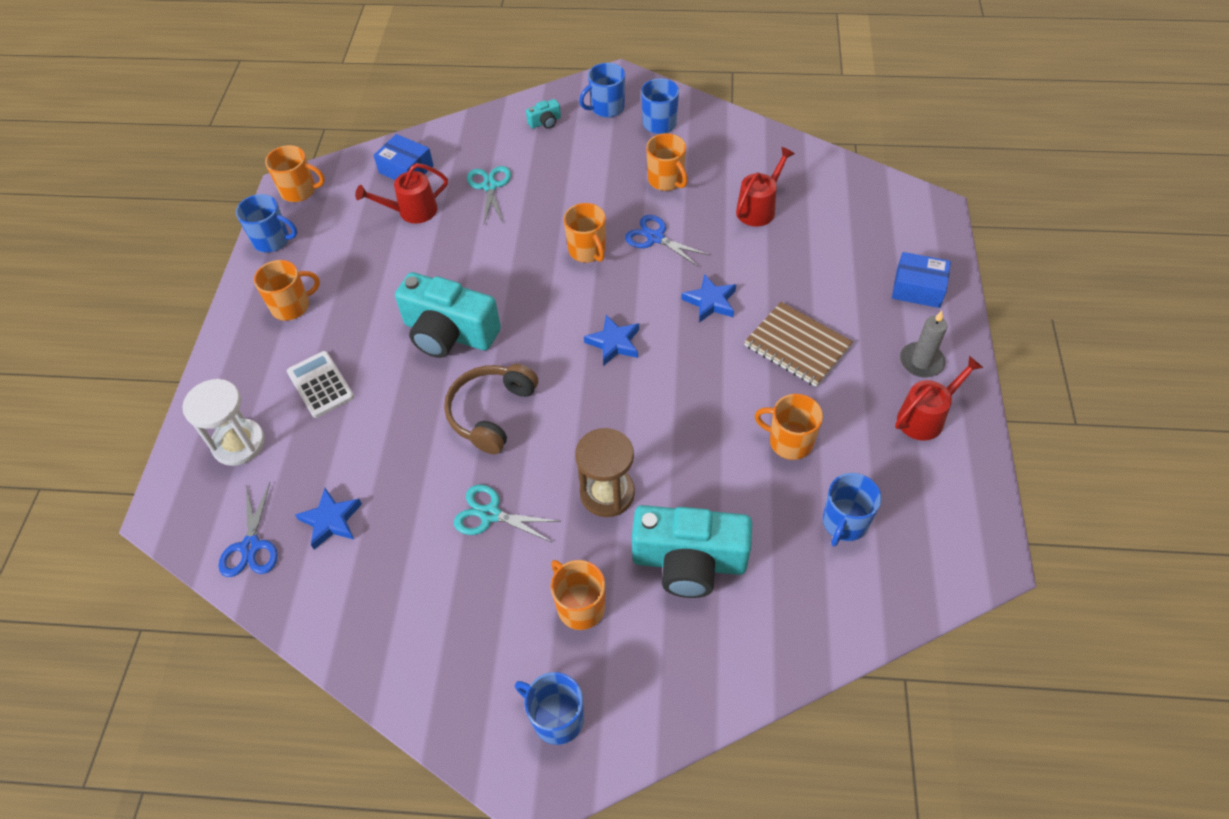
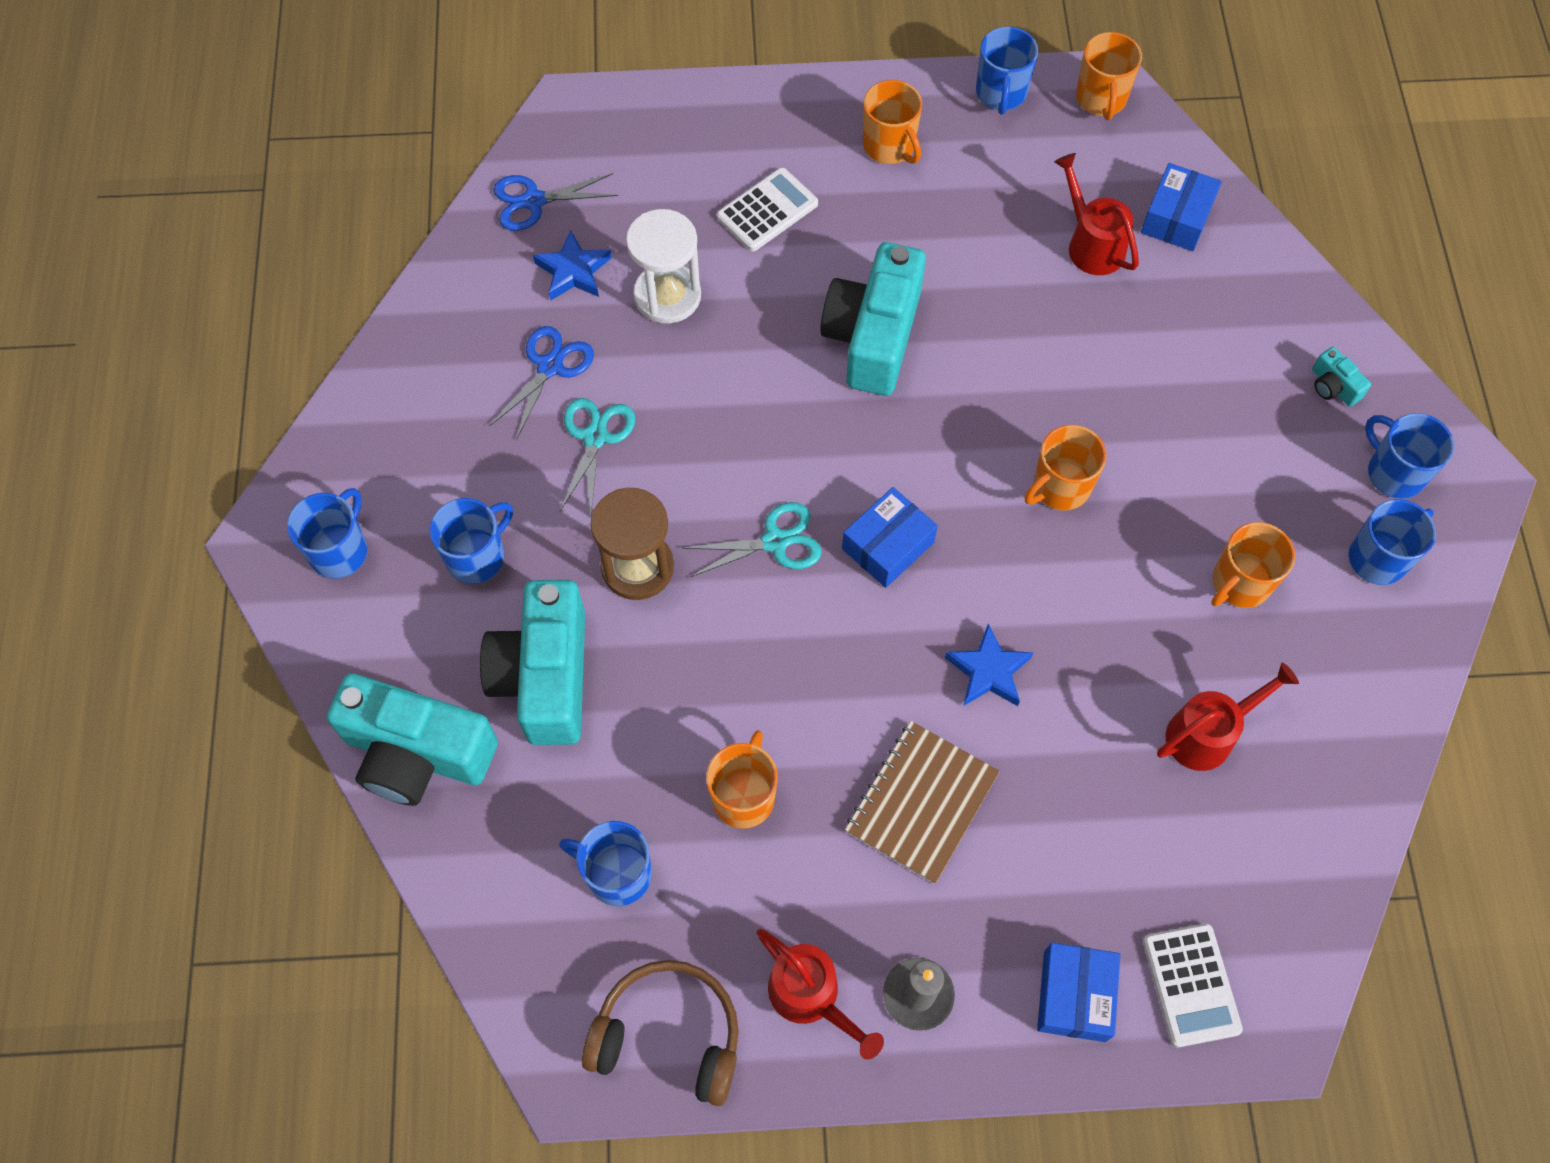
camera: 80 degrees right, 10 degrees up
(239, 444) = (670, 150): white hourglass -> white hourglass (667, 296)
(490, 186) = (1167, 334): turquoise scissors -> turquoise scissors (776, 541)
(491, 412) = (748, 410): brown headphones -> brown headphones (669, 1035)
(580, 606) = (477, 556): orange mug -> blue mug
(614, 343) = (887, 545): blue star -> blue box
(655, 237) = (1107, 579): blue scissors -> blue scissors (550, 366)
(745, 658) = (417, 753): none -> turquoise camera
(759, 208) = (1208, 733): red watering can -> red watering can turned 60 degrees counterclockwise
(909, 237) = (1191, 985): none -> white calculator

